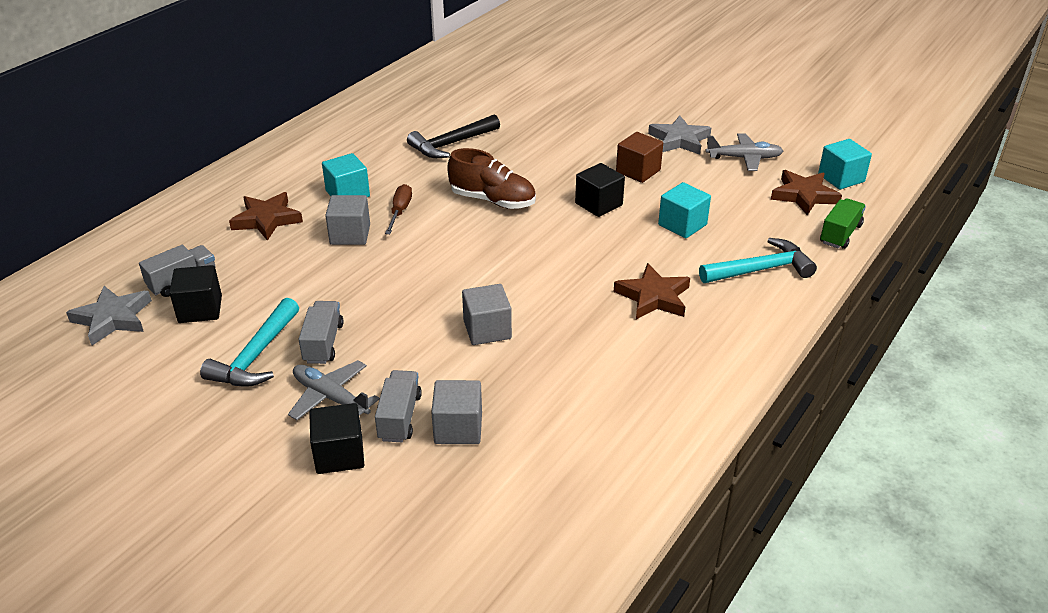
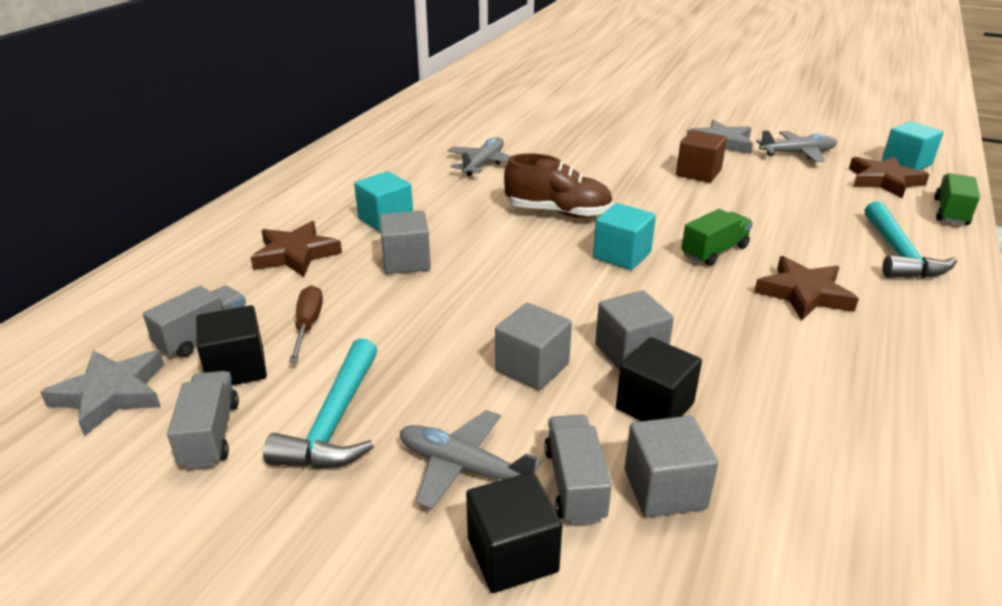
camera: 10 degrees left, 5 degrees down
(323, 343) = (423, 393): grey truck -> grey truck (210, 434)
(400, 211) = (456, 232): brown screwdriver -> brown screwdriver (308, 325)
(409, 333) = (532, 367): none -> grey cube
(451, 144) = (483, 164): black hammer -> grey plane
(598, 204) = (677, 206): black cube -> black cube (654, 406)
(604, 251) = (714, 251): none -> green truck
(682, 225) = (781, 218): turquoise cube -> turquoise cube (622, 255)
(760, 270) = (898, 254): turquoise hammer -> turquoise hammer turned 120 degrees clockwise

